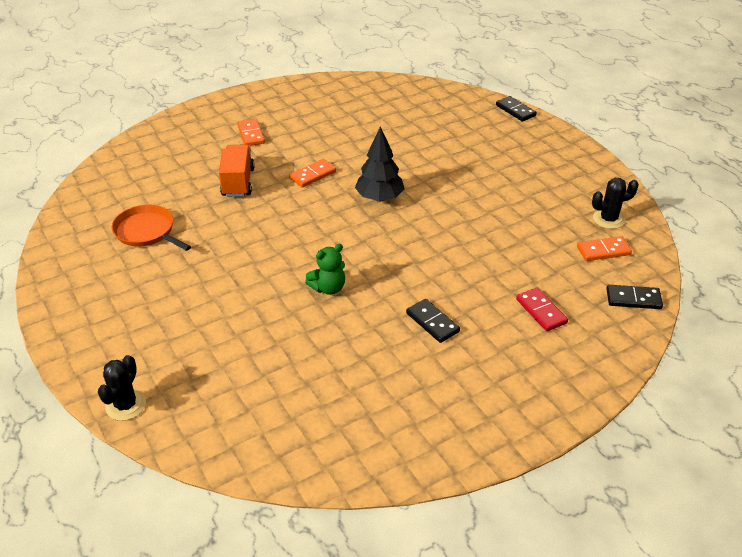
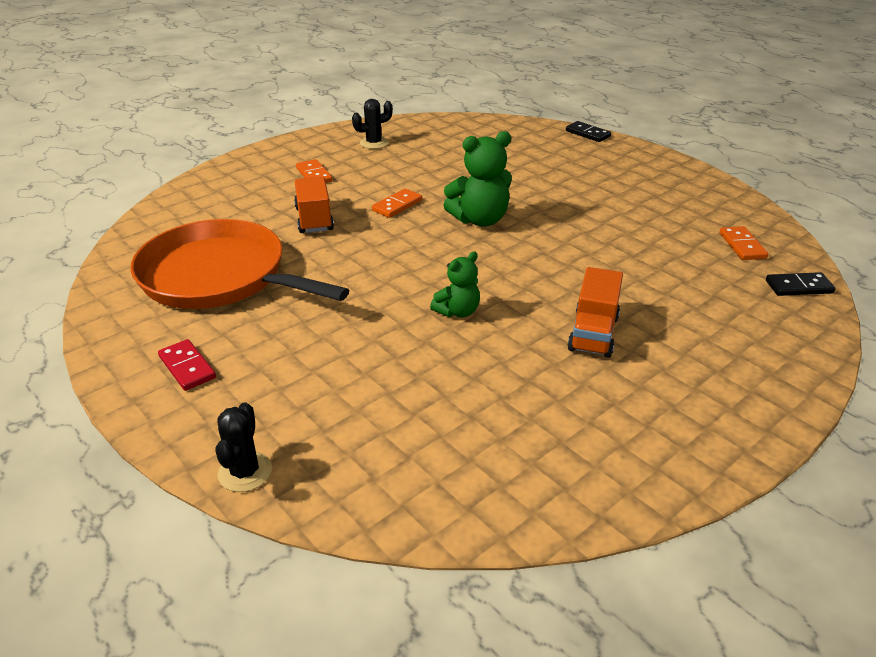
camera: 10 degrees left, 5 degrees down
(147, 231) = (220, 276): orange pan -> orange pan, size x1.99
(379, 198) = (480, 220): black tree -> green teddy bear
(432, 322) = (593, 333): black domino -> orange truck
(541, 311) = (707, 309): red domino -> red domino (187, 367)
(603, 251) = (742, 245): orange domino -> orange domino turned 75 degrees counterclockwise
(608, 219) = (731, 217): black cactus -> black cactus (374, 143)

